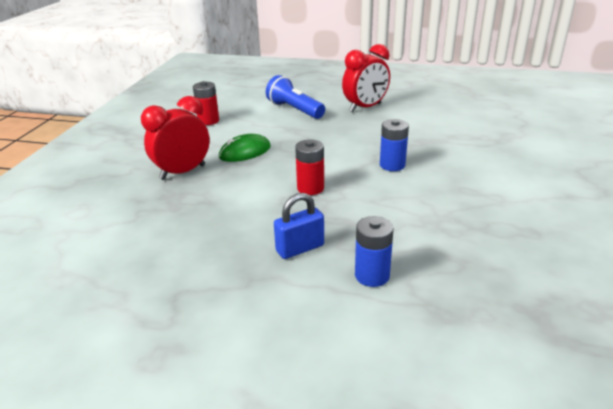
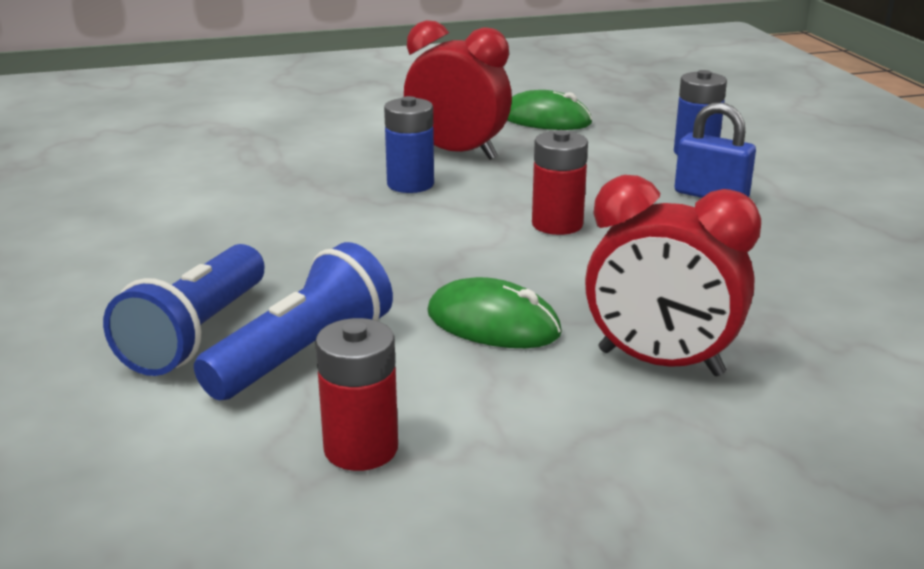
camera: 120 degrees left, 5 degrees down
(264, 121) = (302, 355): none -> blue flashlight
(365, 108) = (140, 252): red clock -> red clock (457, 153)
(480, 237) = (545, 119): none -> green mouse

